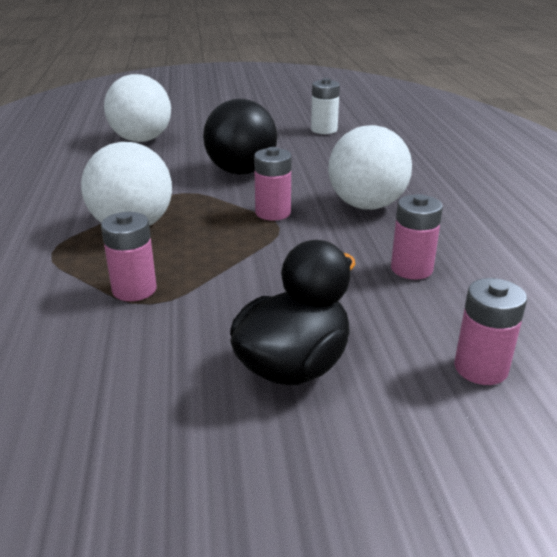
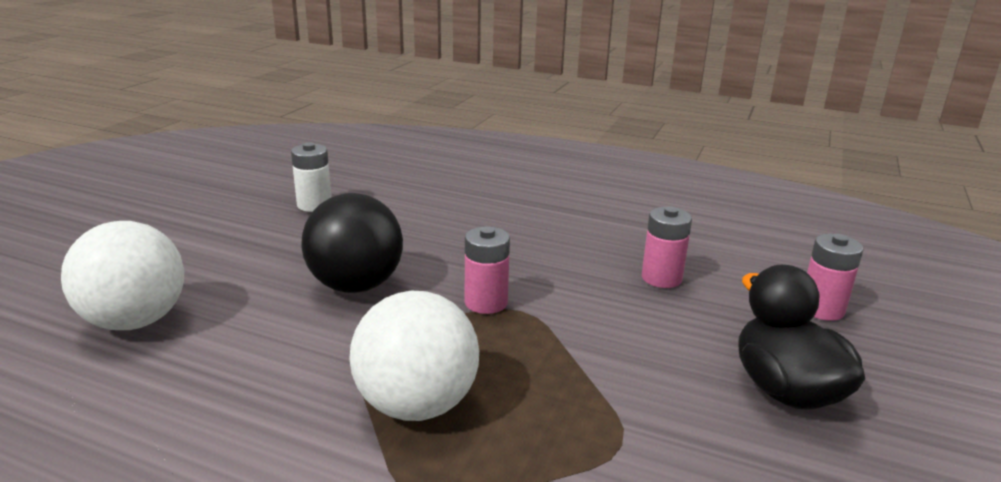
camera: 60 degrees left, 5 degrees down
(134, 289) = (585, 448): pink battery -> none
(366, 205) = (524, 252): white ball -> none

